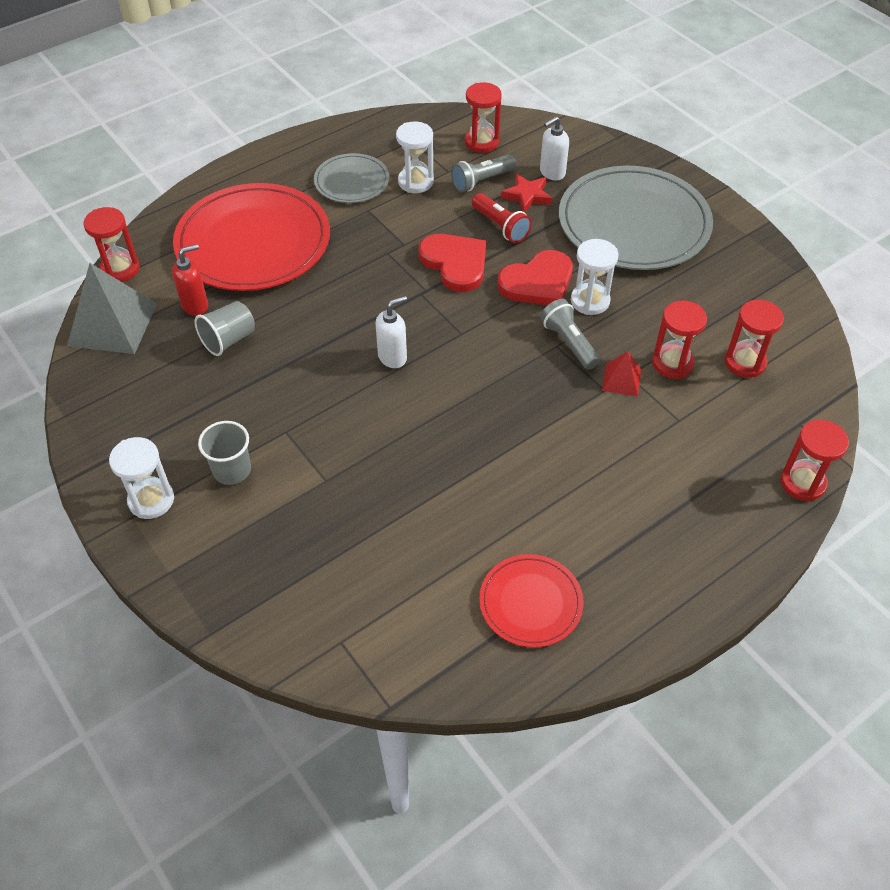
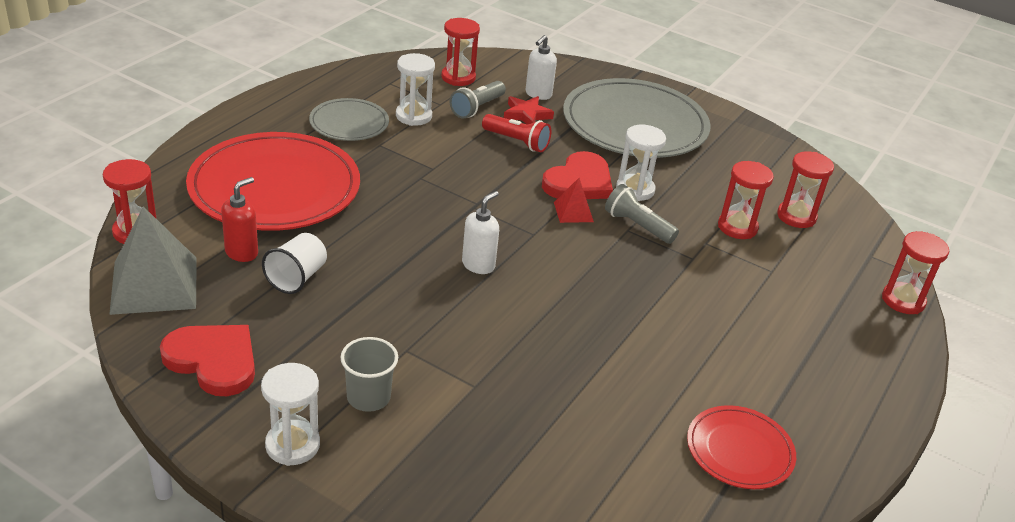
camera: 25 degrees left, 15 degrees down
(229, 340) = (297, 278): grey cup -> white cup
(455, 263) = (492, 177): red heart -> red heart (213, 361)
(621, 380) = (702, 247): red pyramid -> red pyramid (573, 212)

